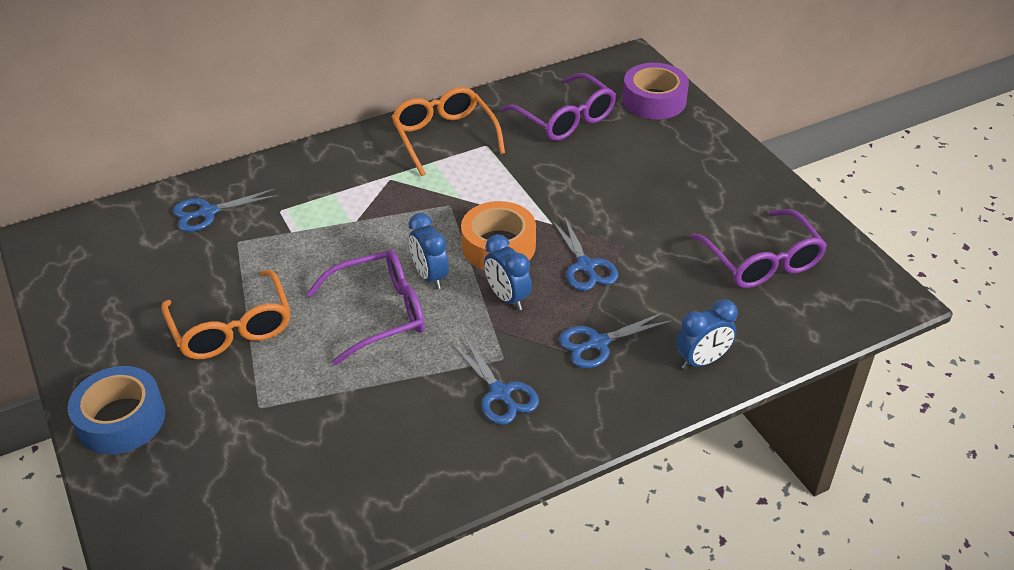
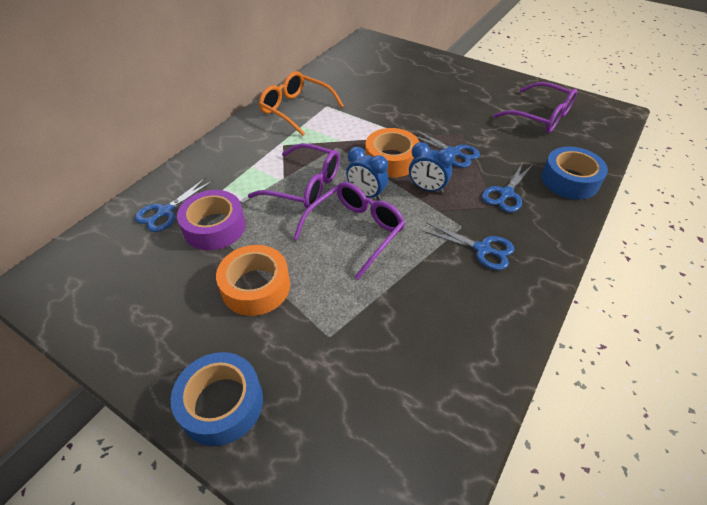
camera: 30 degrees left, 5 degrees up
(232, 328) = (256, 287): orange glasses -> orange tape
(565, 119) = (360, 78): purple glasses -> purple glasses (305, 186)
(654, 100) = (399, 55): purple tape -> purple tape (214, 227)
(702, 361) = (569, 180): blue clock -> blue tape

